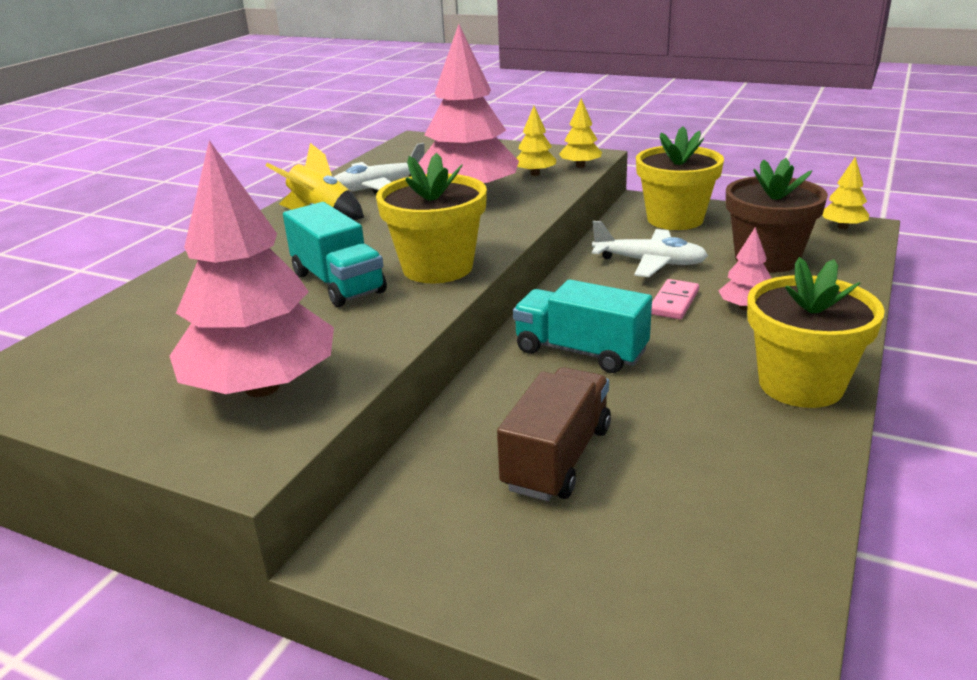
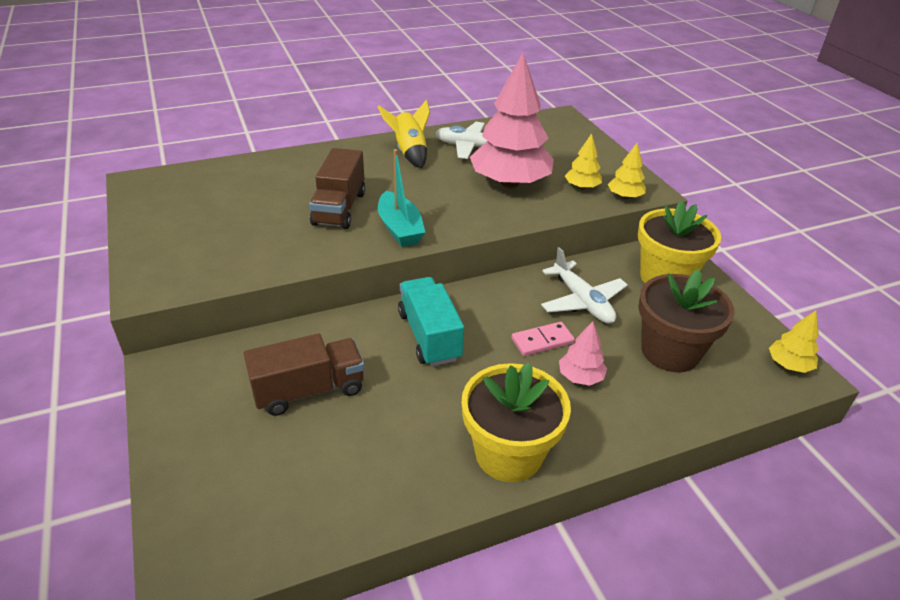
camera: 40 degrees right, 10 degrees up
(262, 387) = (212, 253): pink tree -> none
(338, 283) = (339, 208): turquoise truck -> brown truck
(437, 268) = (400, 229): yellow flower pot -> turquoise boat

